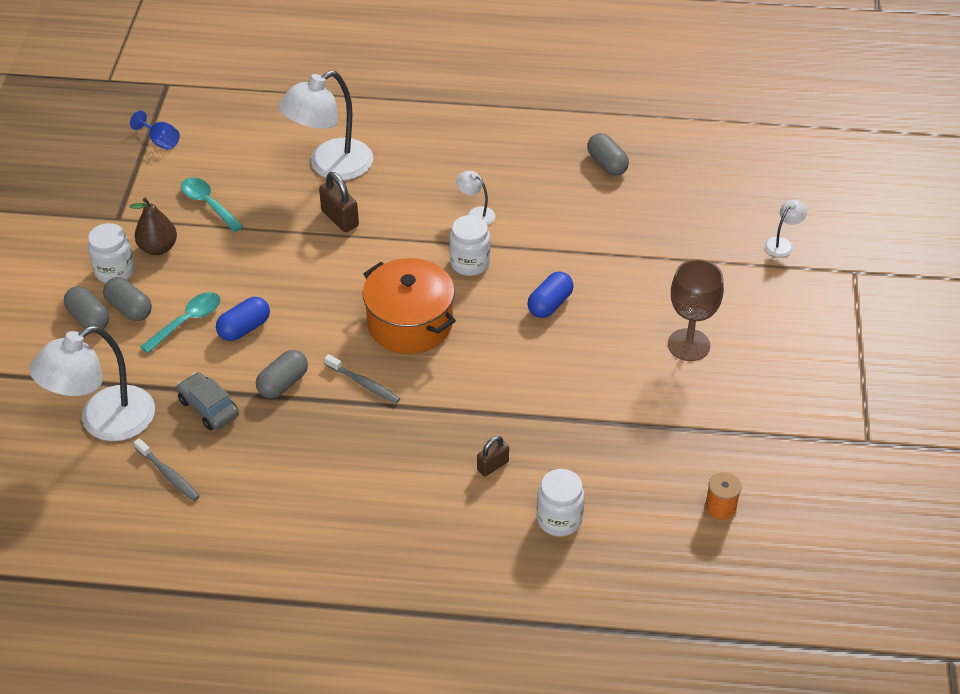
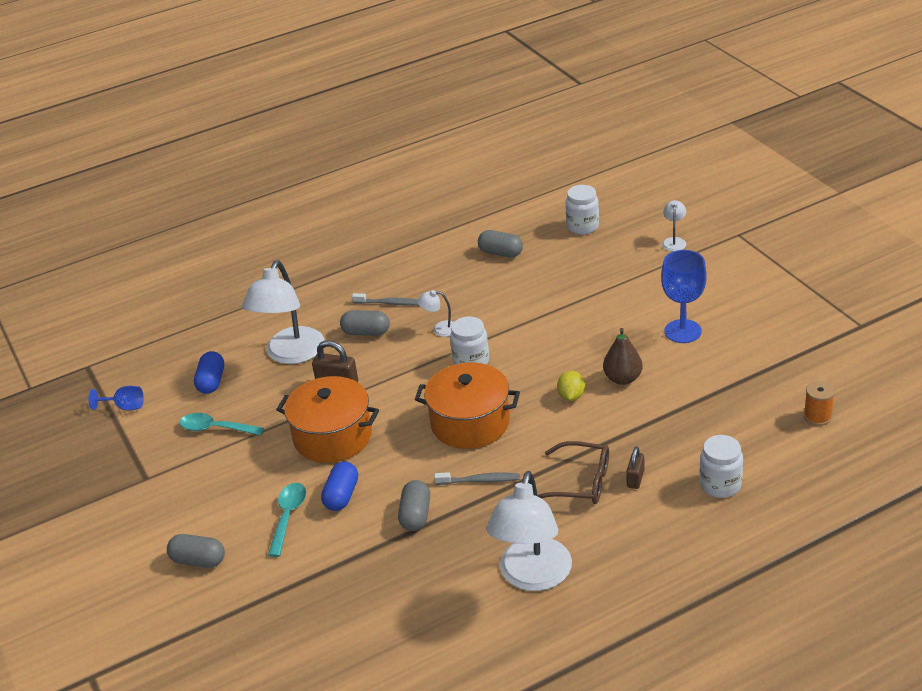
camera: 30 degrees left, 10 degrees down
(104, 422) = (295, 625): white lamp -> white lamp (532, 577)
(115, 271) = (185, 516): white jar -> white jar (582, 226)
(129, 309) = (227, 534): grey capsule -> grey capsule (366, 332)
(158, 248) = (205, 480): brown pear -> brown pear (623, 378)
(168, 474) = (392, 630): grey toothbrush -> grey toothbrush (389, 303)
(208, 407) = (373, 565): grey car -> none
(289, 268) = (333, 436): none -> orange pot
(444, 439) = (580, 482): none -> brown glasses
(520, 350) = (571, 396): none -> yellow lemon
(550, 304) = (559, 357): blue capsule -> blue capsule (211, 382)
(688, 345) = (683, 331): brown goblet -> blue goblet

